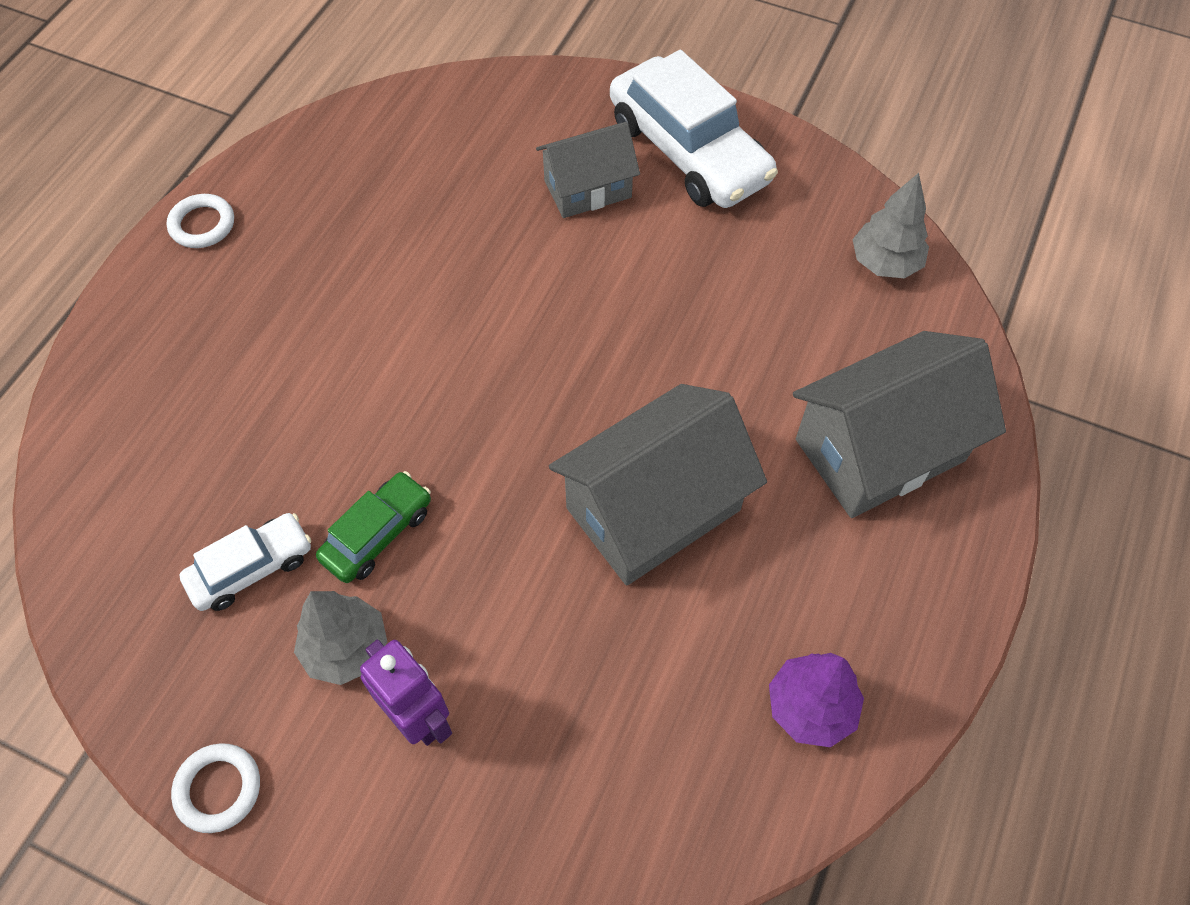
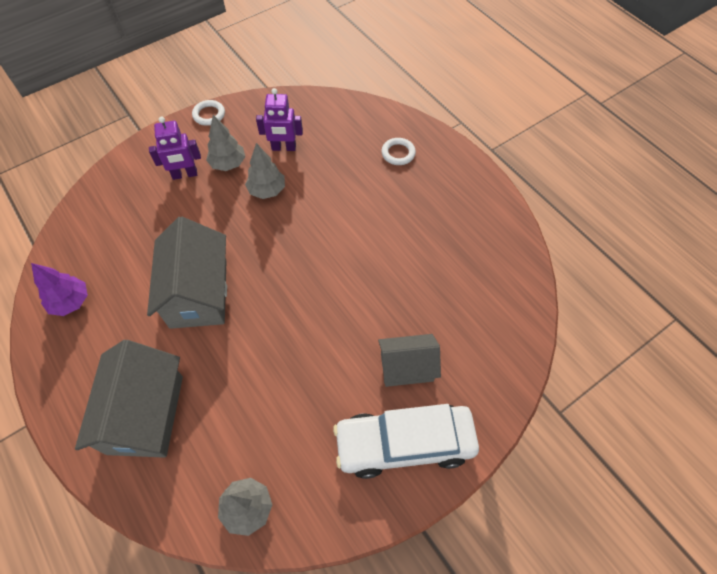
camera: 120 degrees right, 0 degrees up
(202, 225) = (480, 186): white ring -> white ring (398, 153)
(251, 568) = (284, 148): white car -> purple robot
(378, 534) = (267, 190): green car -> grey tree
(587, 189) = (406, 367): grey house -> grey house turned 75 degrees clockwise

